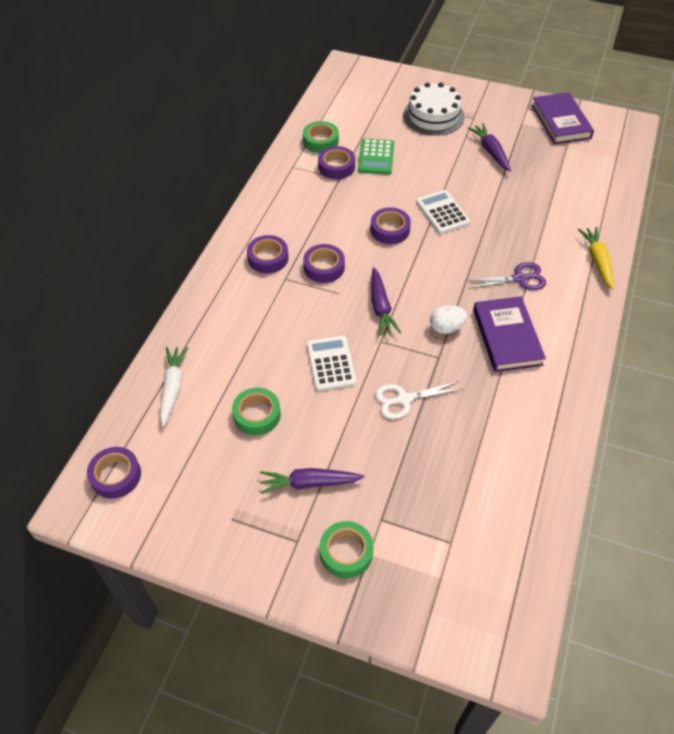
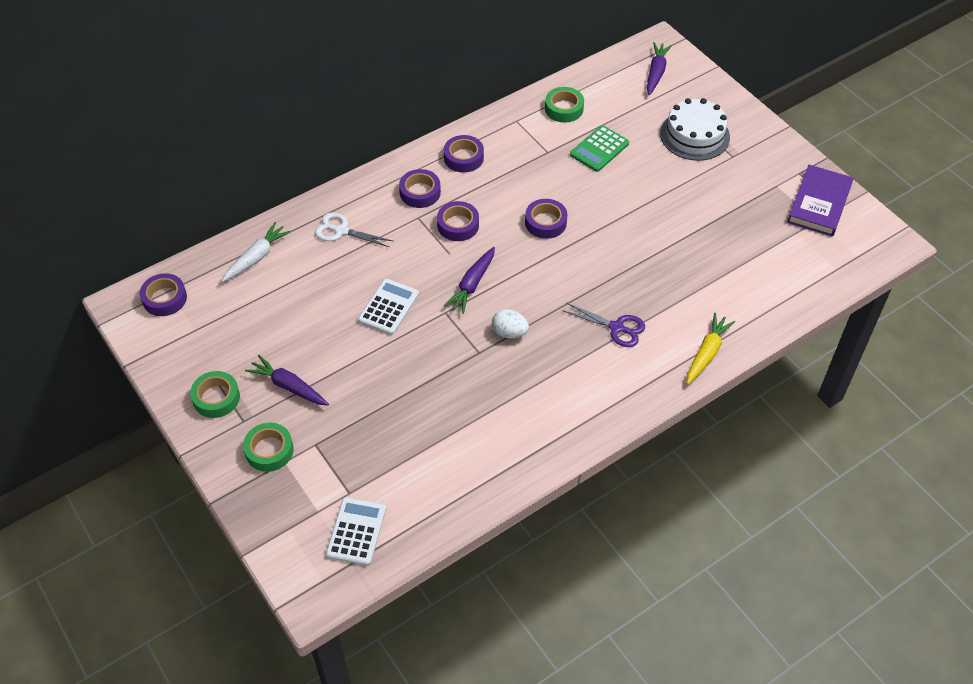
camera: 35 degrees right, 0 degrees up
(257, 415) = (297, 313): green tape -> green tape (216, 398)
(336, 167) = (554, 140): purple tape -> purple tape (463, 158)
(404, 399) = (418, 368): white scissors -> white scissors (341, 231)
(442, 212) = (608, 232): white calculator -> white calculator (356, 531)
(490, 152) = (714, 198): purple carrot -> purple carrot (656, 73)
(507, 337) = (553, 370): purple book -> none

